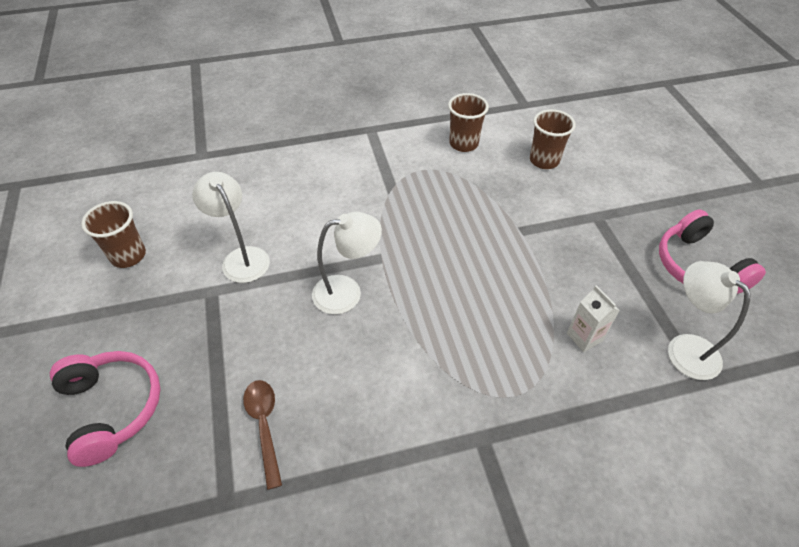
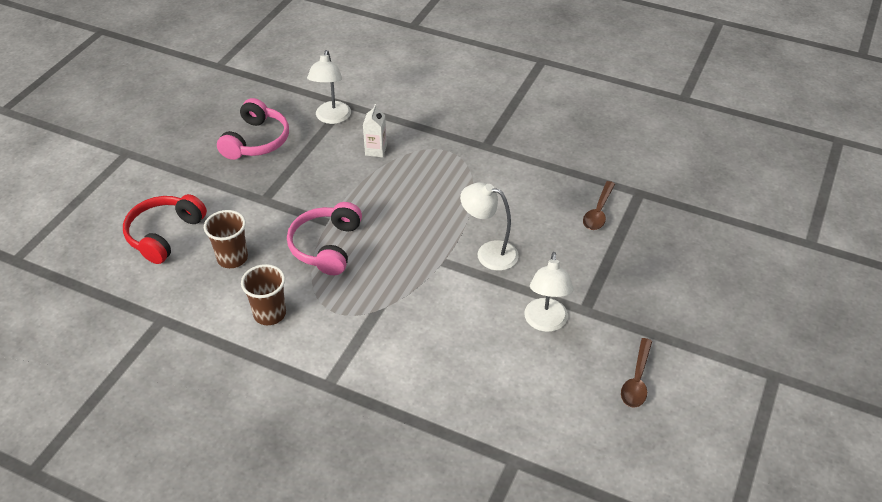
camera: 140 degrees left, 5 degrees down
(112, 408) = (688, 270): pink headphones -> pink headphones (326, 246)
(128, 256) = (637, 380): brown cup -> brown spoon
(615, 147) = (164, 234): none -> red headphones

